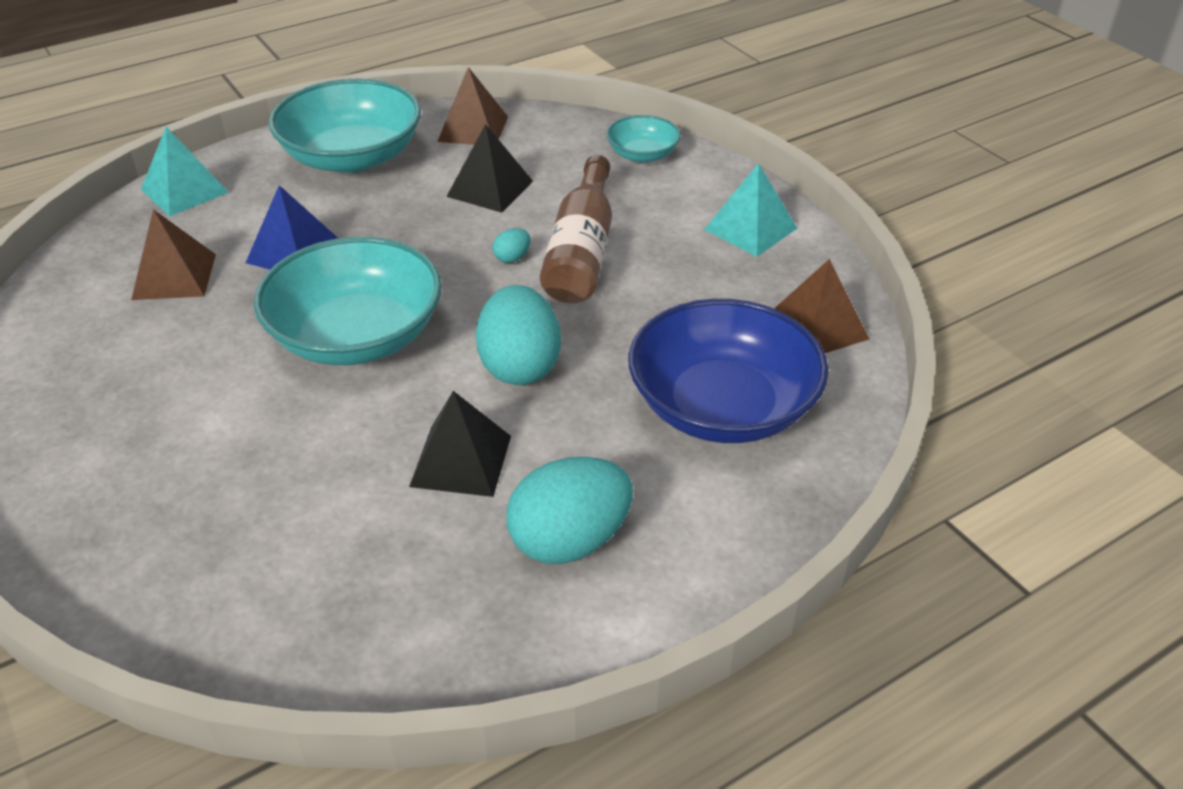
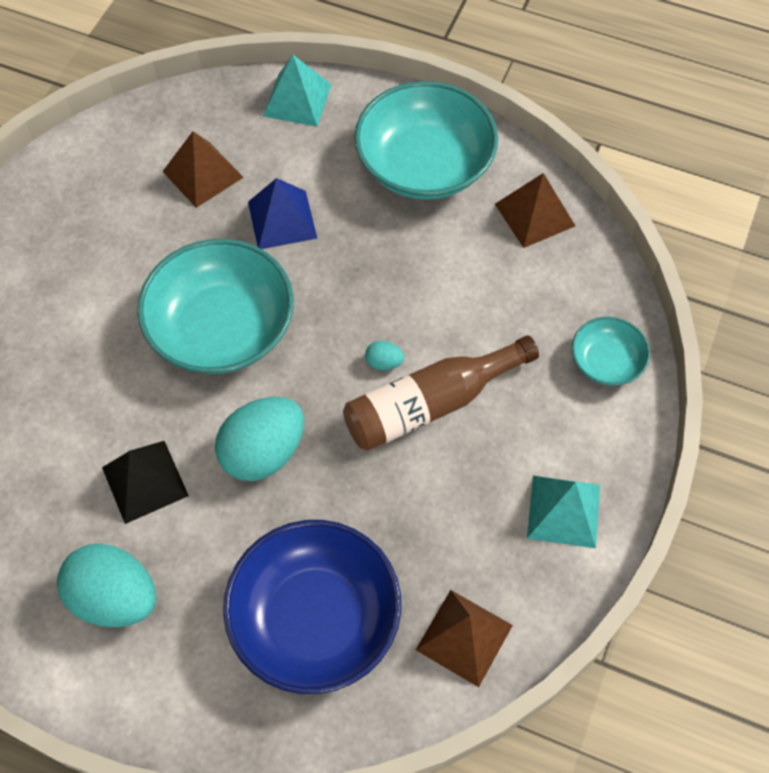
camera: 55 degrees right, 20 degrees up
(490, 188) = (461, 285): black pyramid -> none

